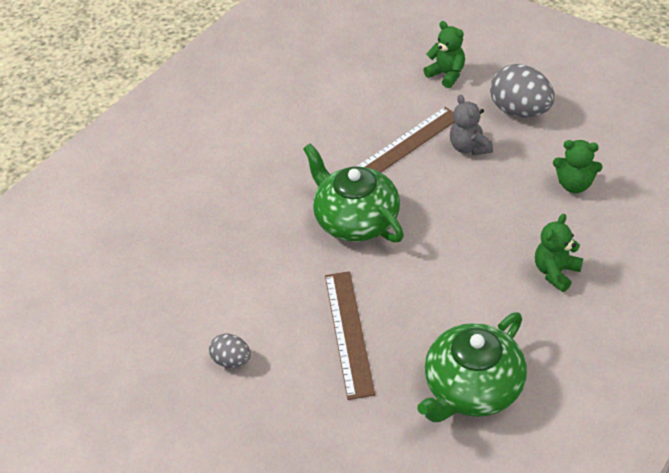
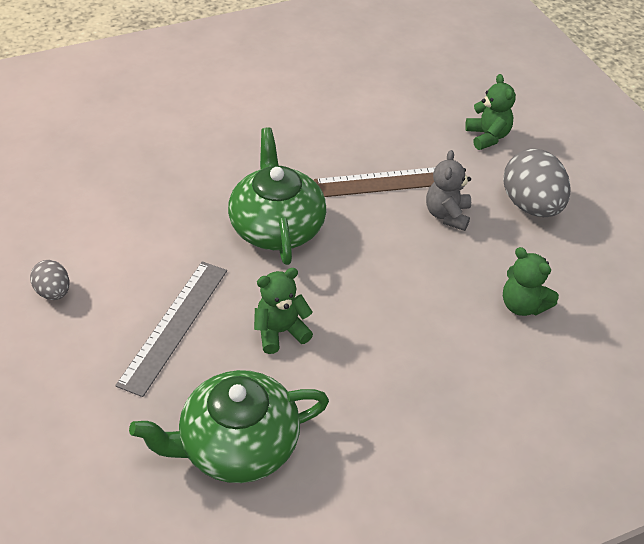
camera: 25 degrees right, 0 degrees up
(348, 333) = (174, 325): brown ruler -> grey ruler
(555, 272) = (424, 381): green teddy bear -> green teddy bear (280, 332)

